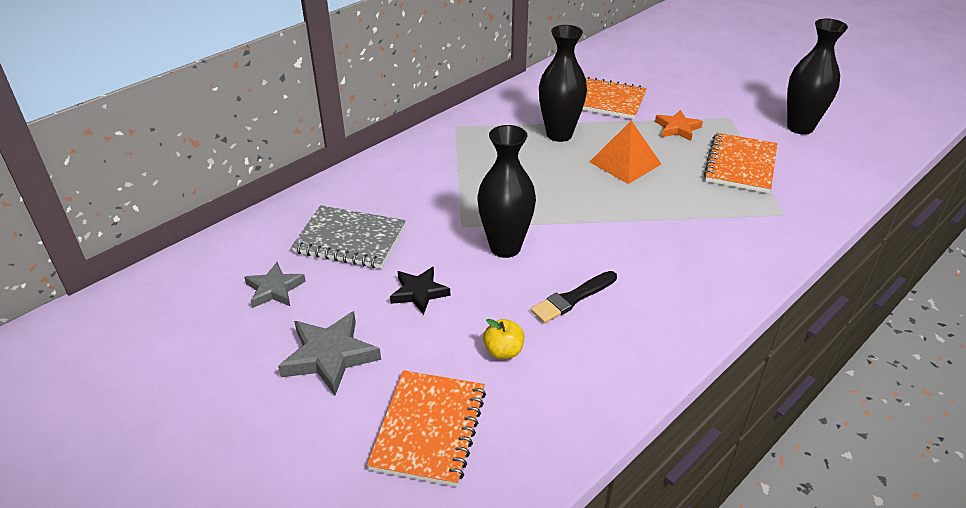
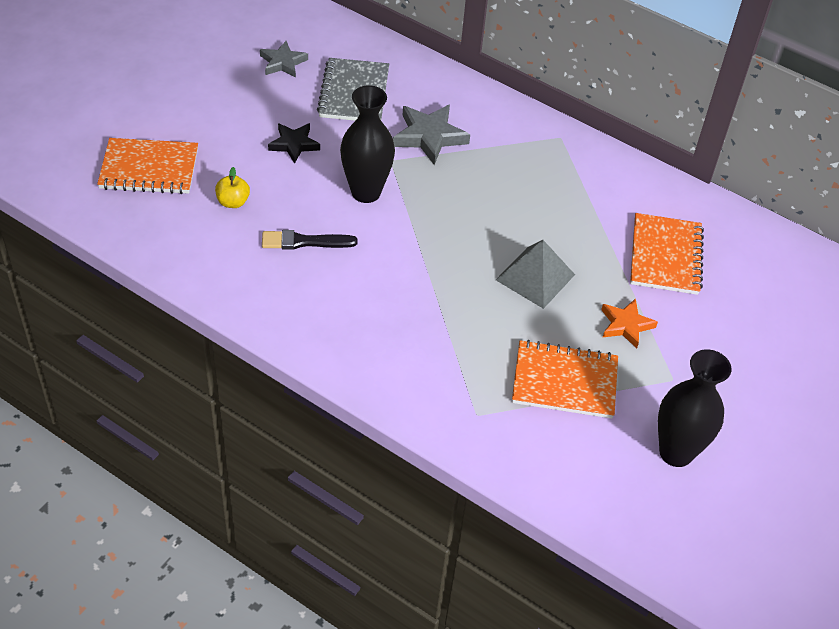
camera: 75 degrees right, 10 degrees up
(330, 356) = (214, 106): grey star -> grey star (429, 136)
(559, 134) = (573, 220): black vase -> none
(572, 298) = (304, 242): black brush -> black brush turned 45 degrees counterclockwise
(625, 163) = (535, 277): orange pyramid -> grey pyramid

